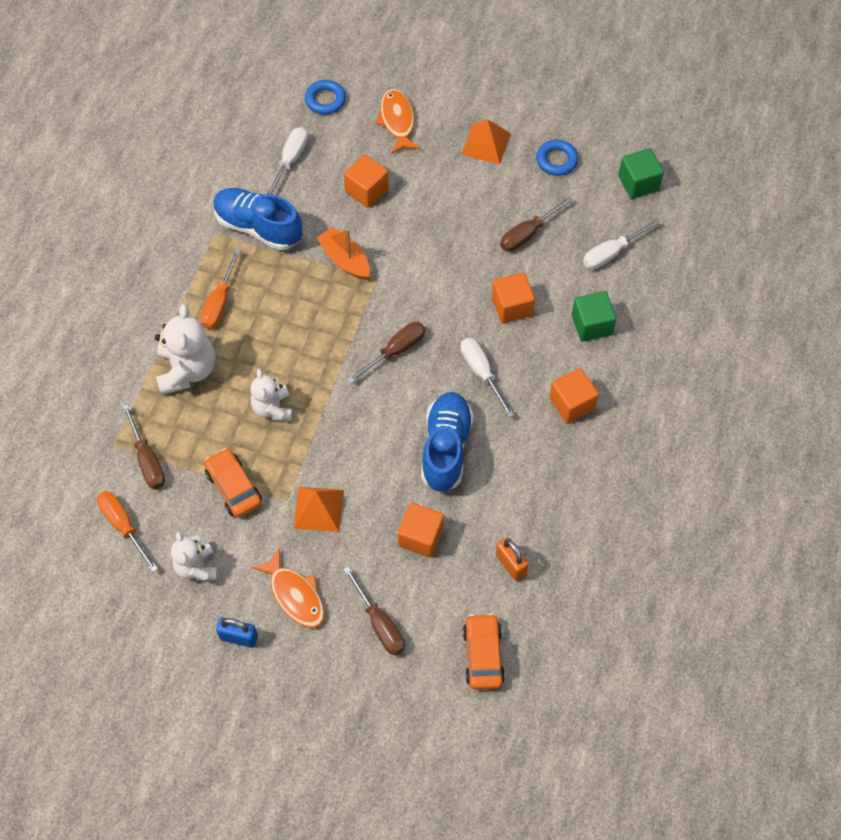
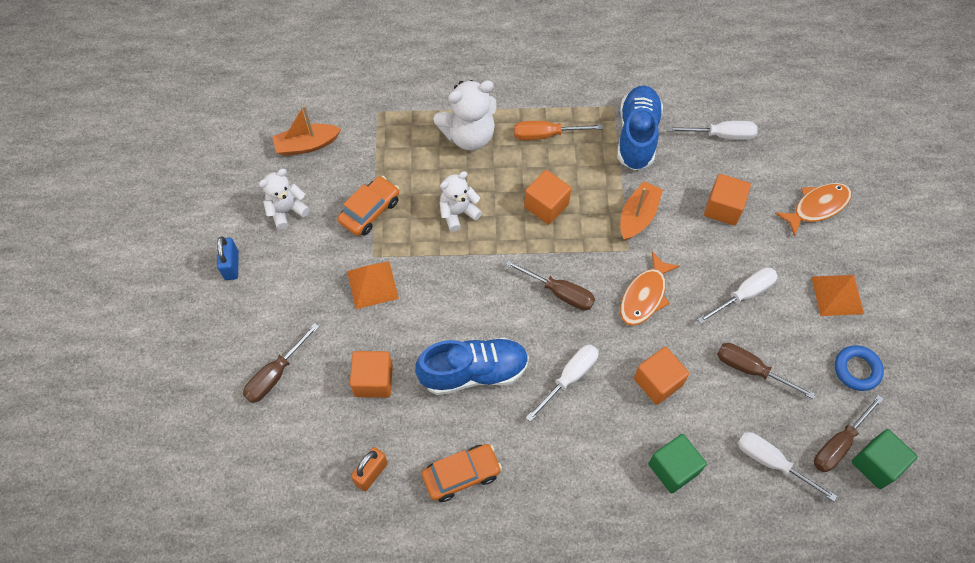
camera: 70 degrees right, 0 degrees up
(123, 526) = (307, 145): orange screwdriver -> orange boat
(147, 460) = (373, 139): brown screwdriver -> brown screwdriver (838, 444)
(295, 595) = (283, 295): orange fish -> orange fish (645, 295)
(325, 100) = (804, 139): blue ring -> none
(457, 210) = (743, 295): none -> white screwdriver
(483, 655) = (269, 477): orange car -> orange car (461, 475)
(572, 403) = (571, 477): orange cube -> orange cube (546, 206)

